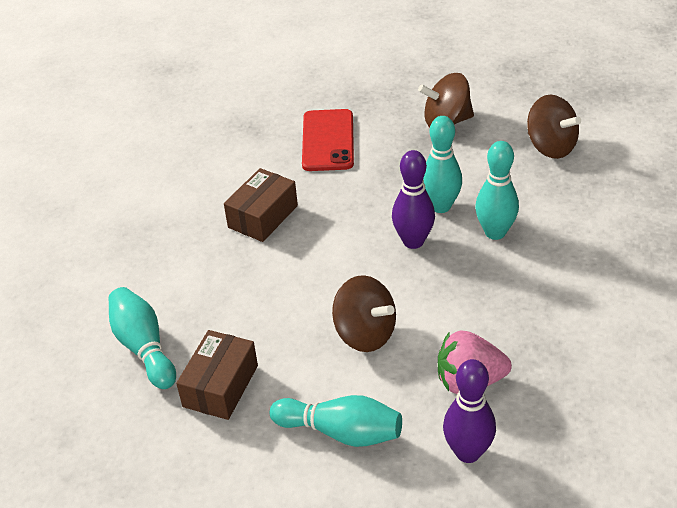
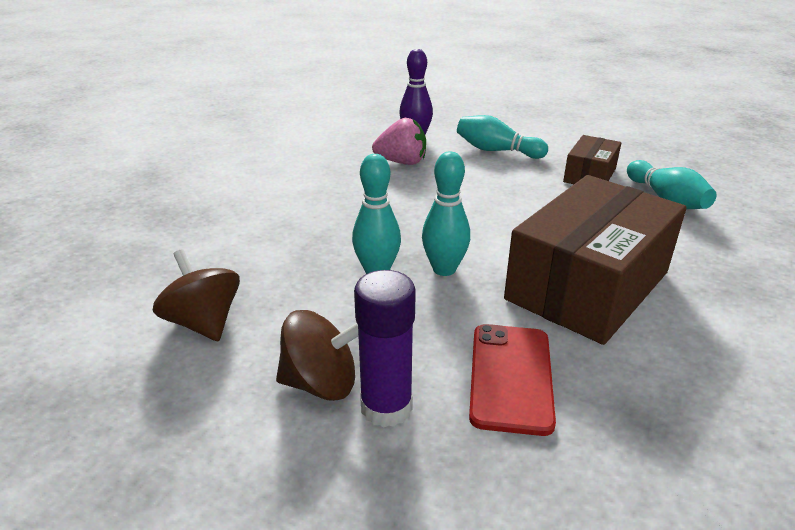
camera: 175 degrees left, 10 degrees down
(263, 216) = (587, 285): brown box -> brown box, size x2.02
(365, 334) = (475, 190): brown spinning top -> none
(402, 115) = (386, 407): none -> purple glue stick
(413, 241) = (417, 244): purple bowling pin -> none
(495, 232) = (331, 242): turquoise bowling pin -> turquoise bowling pin (444, 269)

